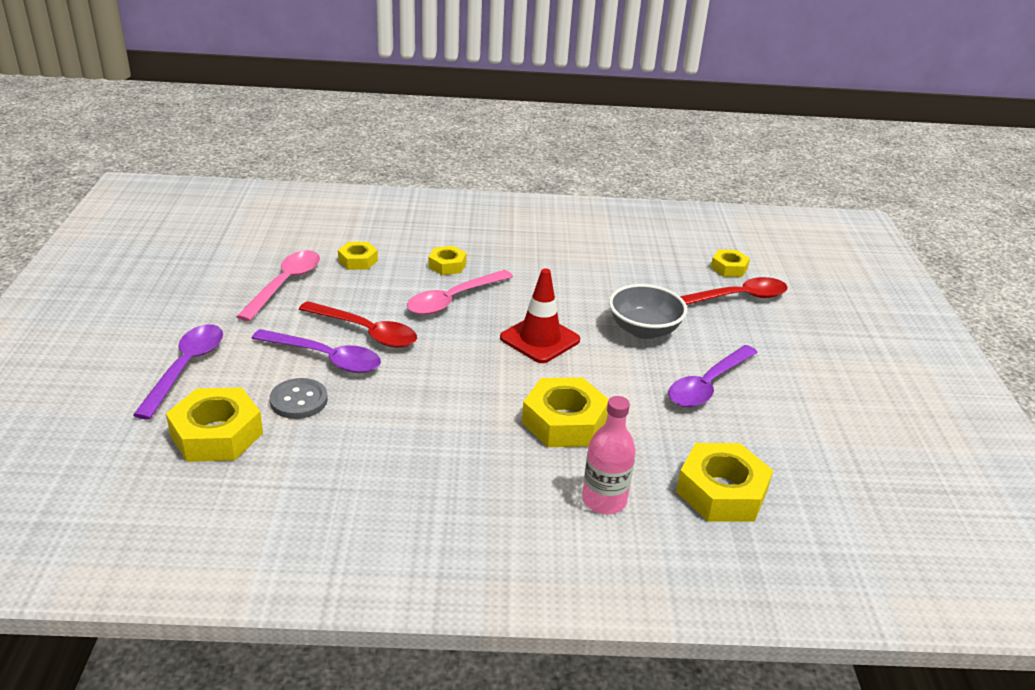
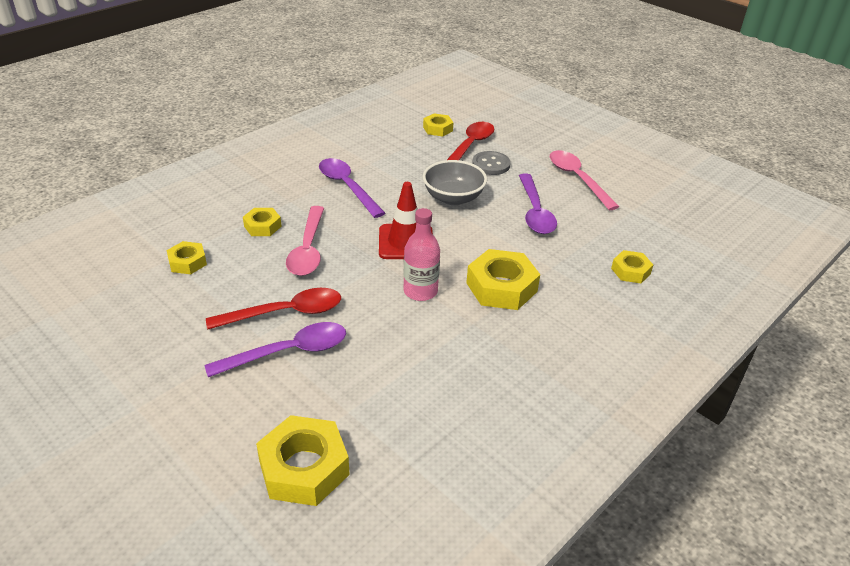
camera: 45 degrees left, 5 degrees up
(186, 368) = (189, 439): purple spoon -> purple spoon (347, 187)
(285, 284) = (158, 317): pink spoon -> pink spoon (577, 179)
(299, 400) = (321, 396): grey button -> grey button (491, 164)
(604, 500) = (591, 319): pink bottle -> pink bottle (420, 291)
(721, 492) = (630, 271): yellow nut -> yellow nut, size x0.57

